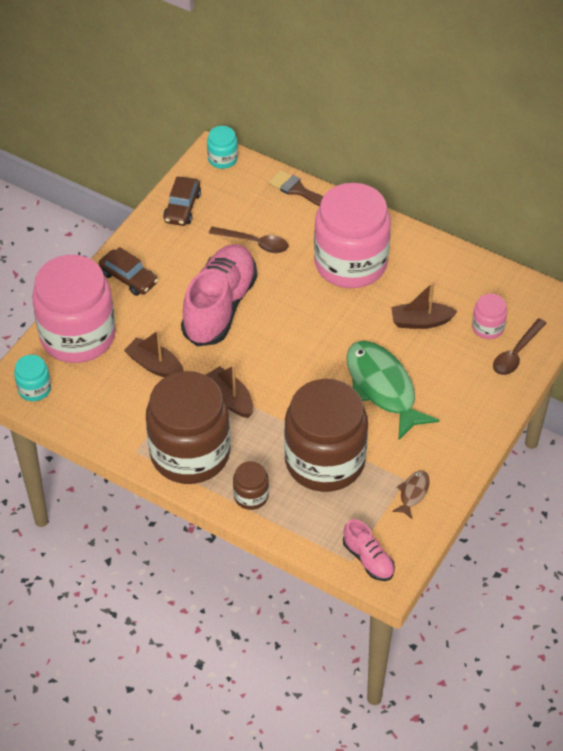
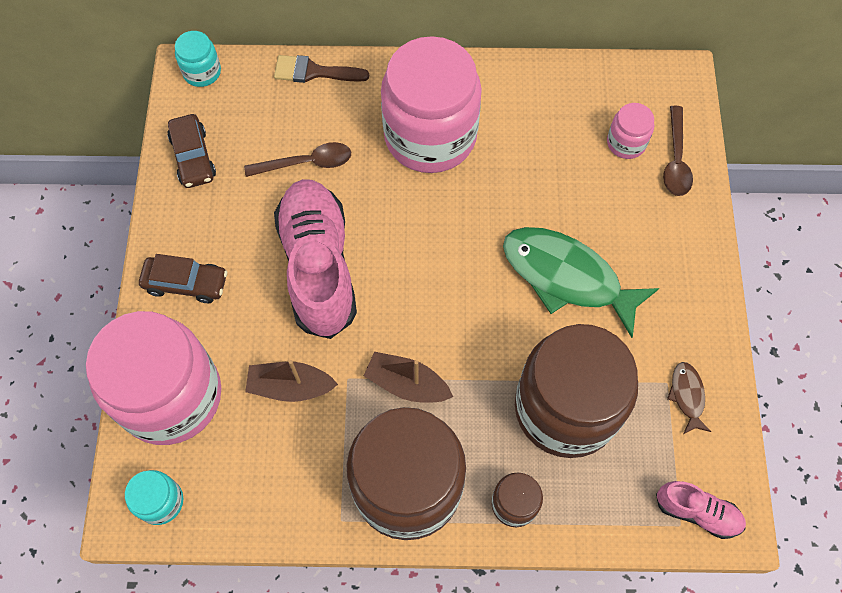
camera: 30 degrees left, 15 degrees up
(421, 321) = (552, 171): brown boat -> none

